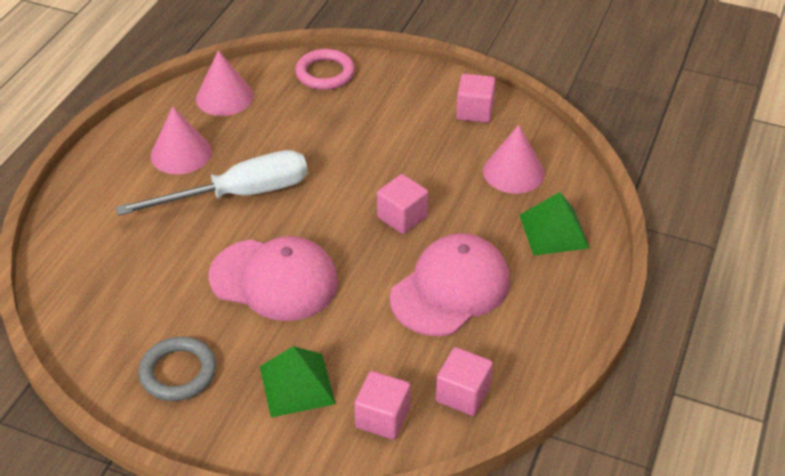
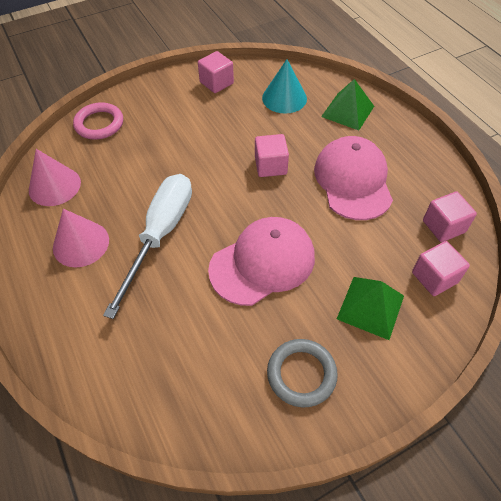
camera: 50 degrees left, 10 degrees up
(513, 172) = (284, 98): pink cone -> turquoise cone

